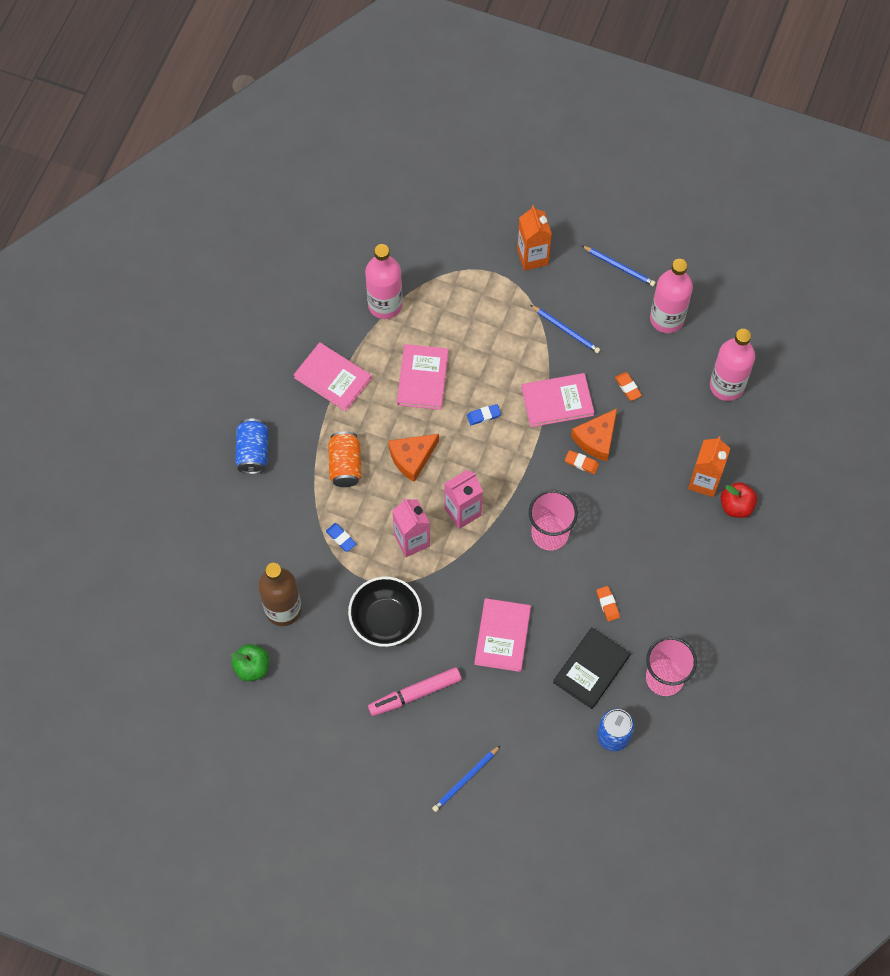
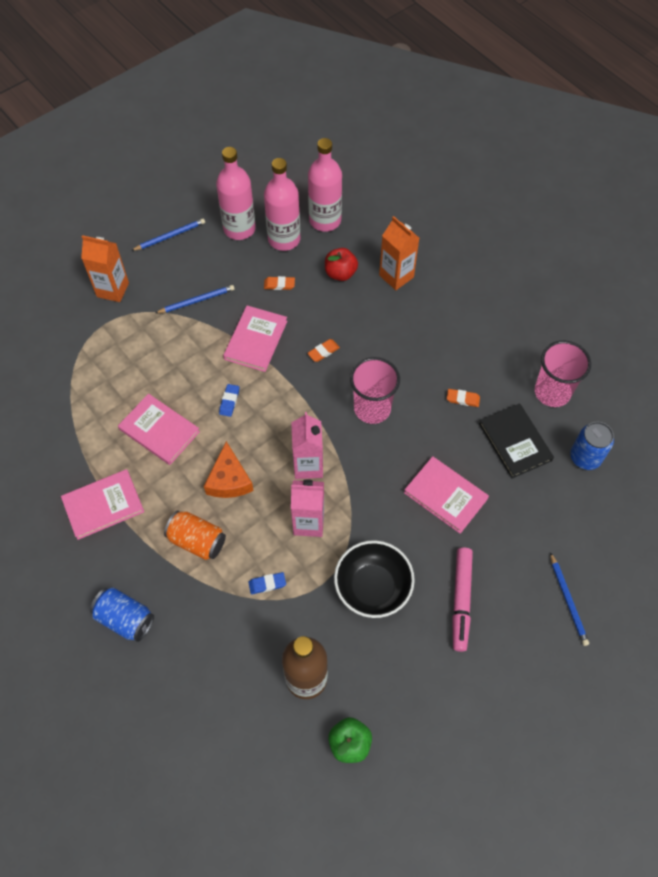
camera: 60 degrees left, 5 degrees down
(385, 305) = (66, 423): pink bottle -> pink bottle (284, 239)
(596, 439) = (309, 330): orange cheese -> none
(736, 506) = (431, 266): red apple -> red apple (340, 273)

